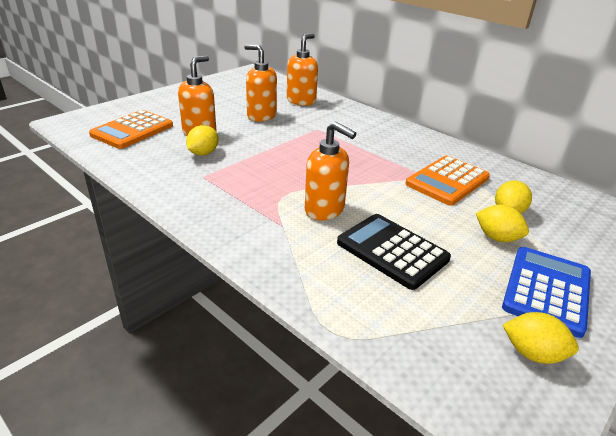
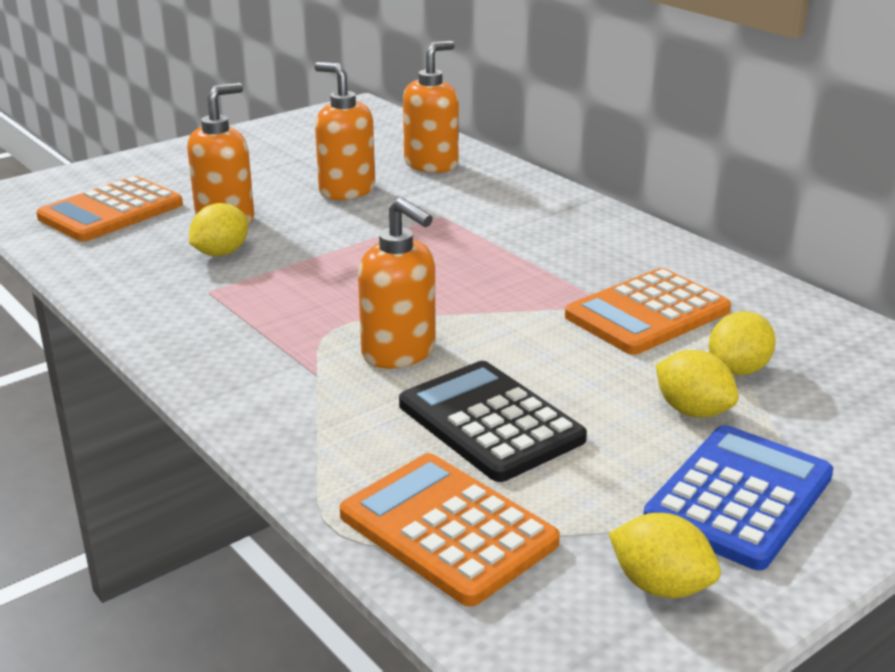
camera: 10 degrees right, 5 degrees down
(396, 324) = (448, 529): none -> orange calculator

